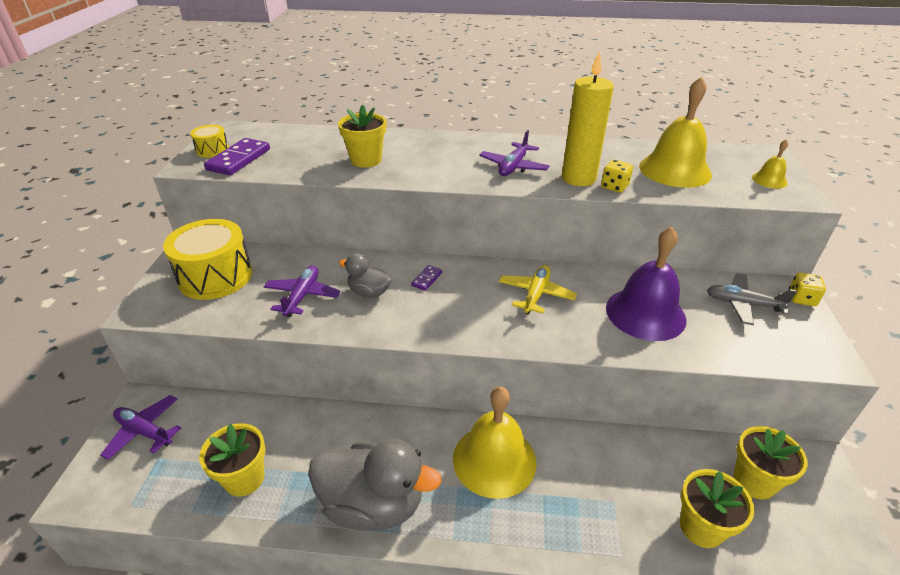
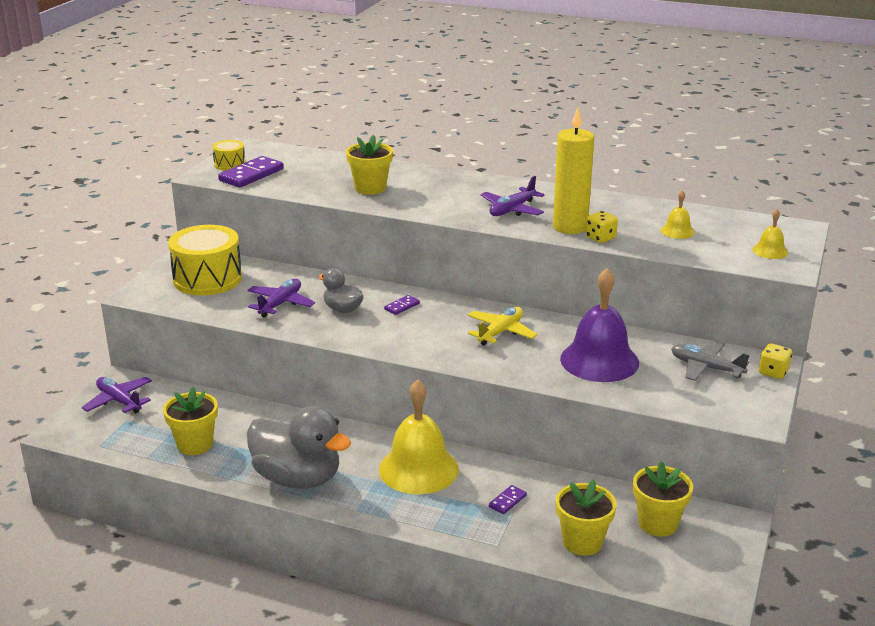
camera: 15 degrees right, 10 degrees down
(600, 485) = (507, 501): none -> purple domino
(675, 170) = (677, 231): yellow bell -> yellow bell, size x0.46

